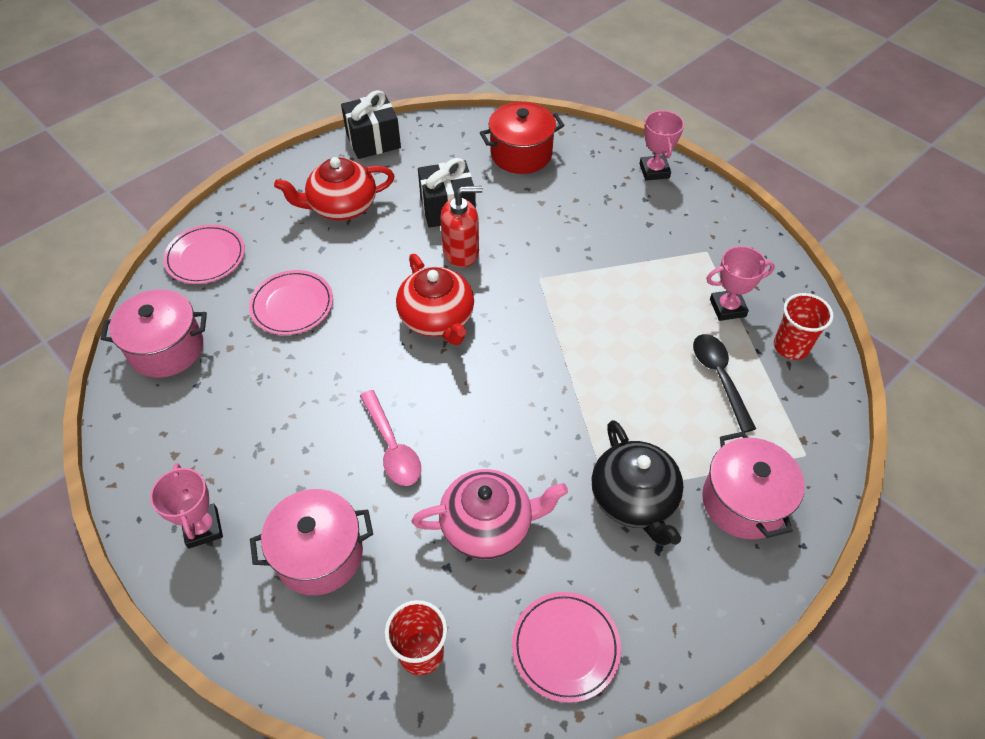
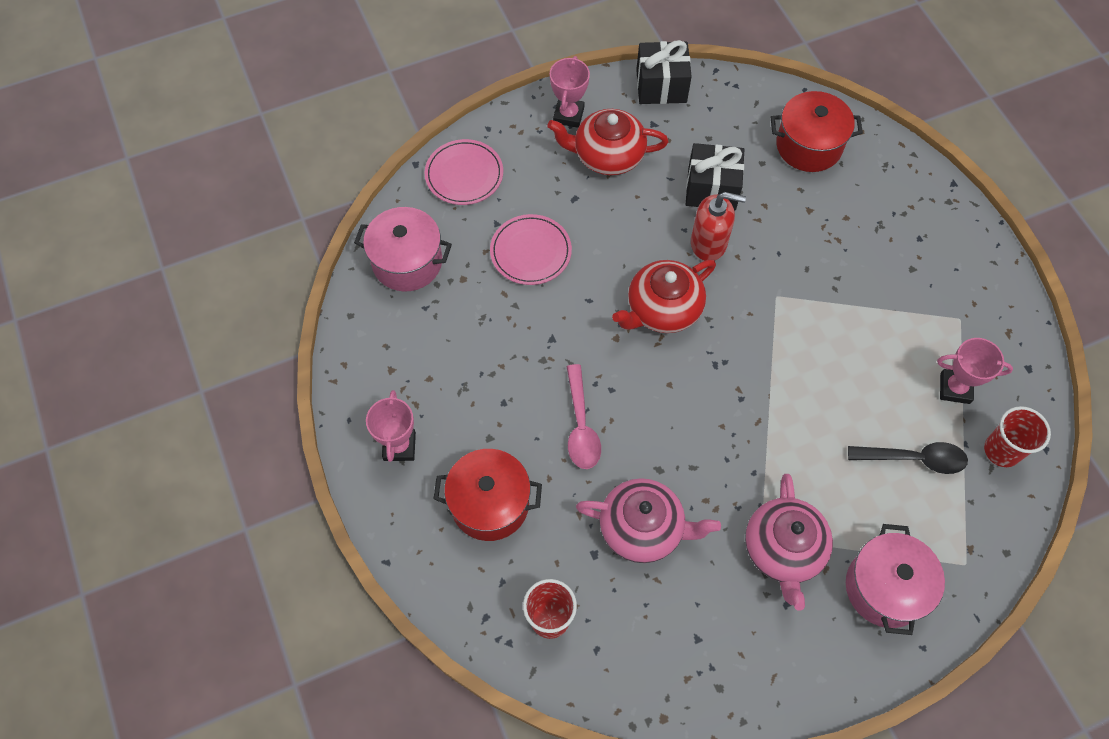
camera: 20 degrees right, 10 degrees up
(319, 554) = (490, 504): pink pot -> red pot
(437, 318) = (662, 309): red teapot -> red teapot turned 60 degrees clockwise
(565, 647) = (672, 659): pink plate -> none
(634, 499) = (783, 550): black teapot -> pink teapot
(654, 171) = (943, 207): pink trophy -> pink trophy (568, 115)
(719, 377) = (914, 459): black spoon -> black spoon turned 90 degrees clockwise

